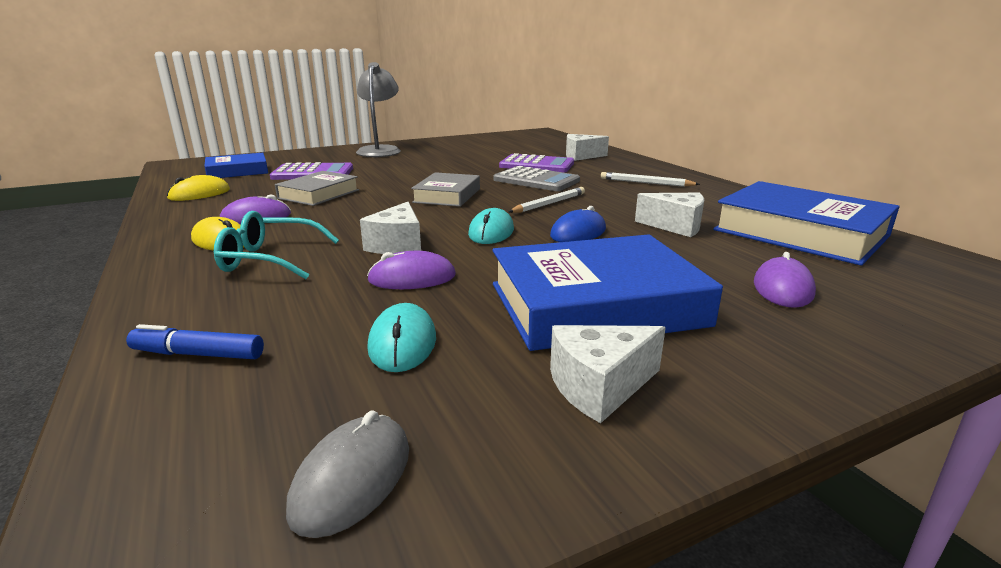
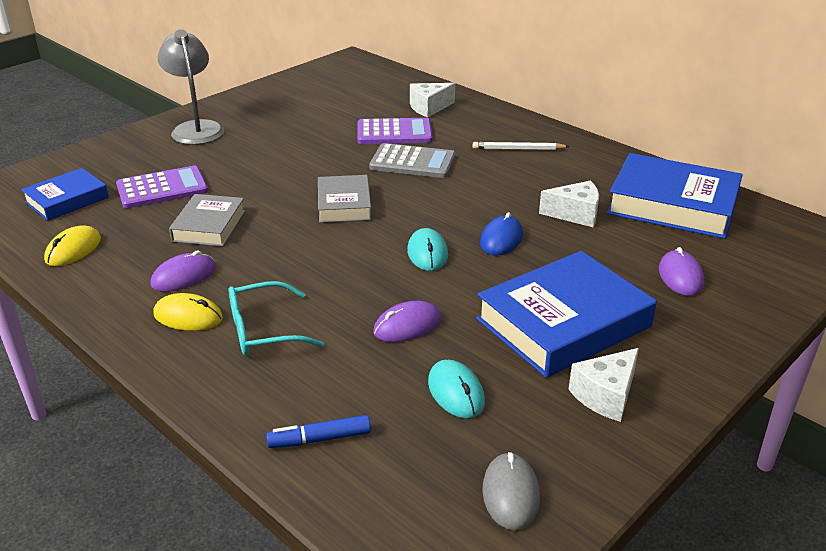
camera: 20 degrees left, 10 degrees up
(397, 245) = (360, 288): white cheese -> none
(549, 204) = (450, 200): white pencil -> none

